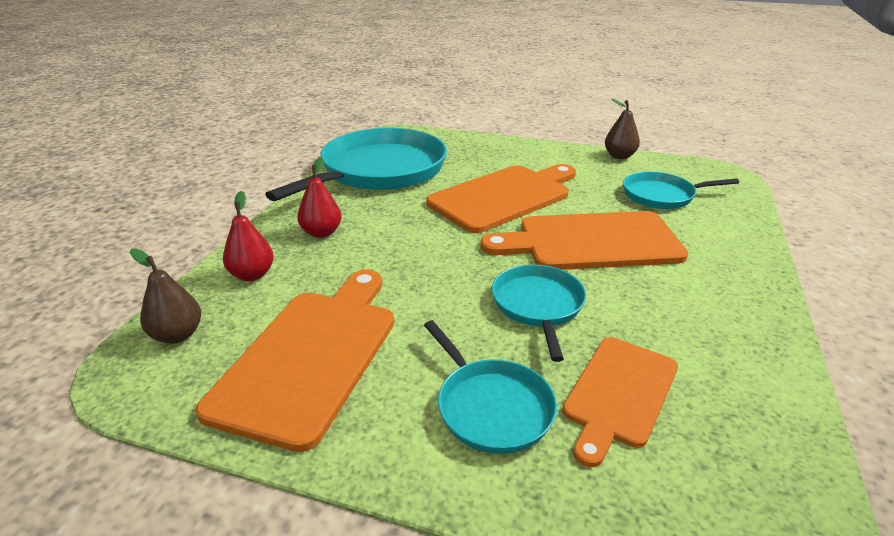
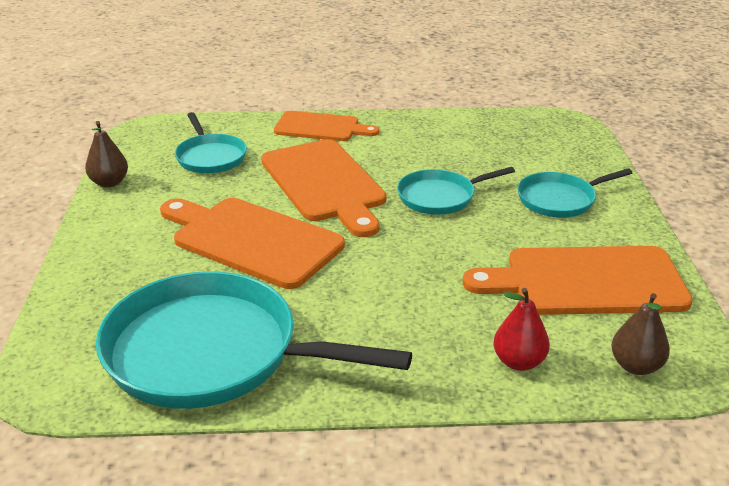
camera: 110 degrees left, 0 degrees up
(321, 233) = (406, 345): red pear -> none
(491, 407) = (560, 199): turquoise pan -> turquoise pan turned 150 degrees counterclockwise
(619, 394) = (508, 161): orange cutting board -> orange cutting board (321, 127)

